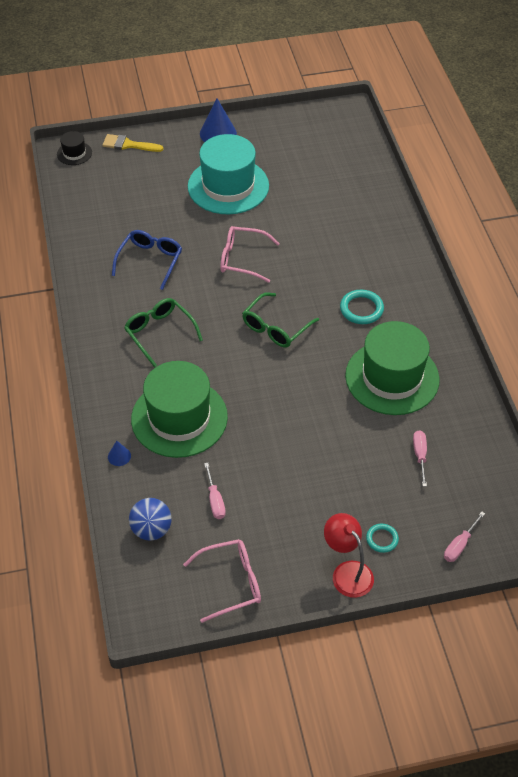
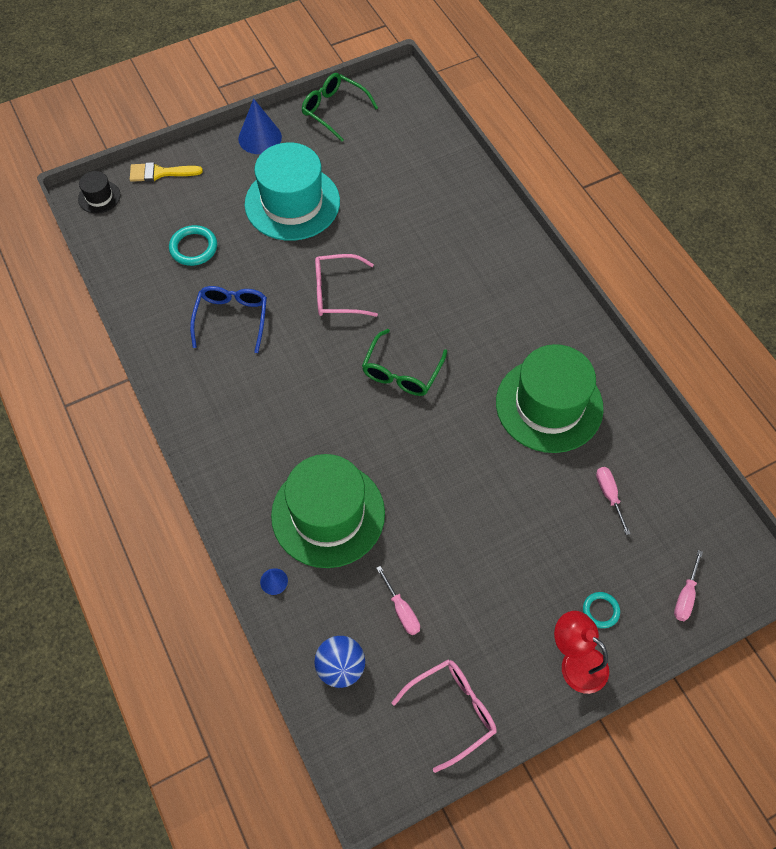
camera: 15 degrees left, 10 degrees up
(159, 333) = (271, 410): green glasses -> green glasses (334, 110)
(361, 309) = (489, 327): turquoise ring -> turquoise ring (193, 248)

